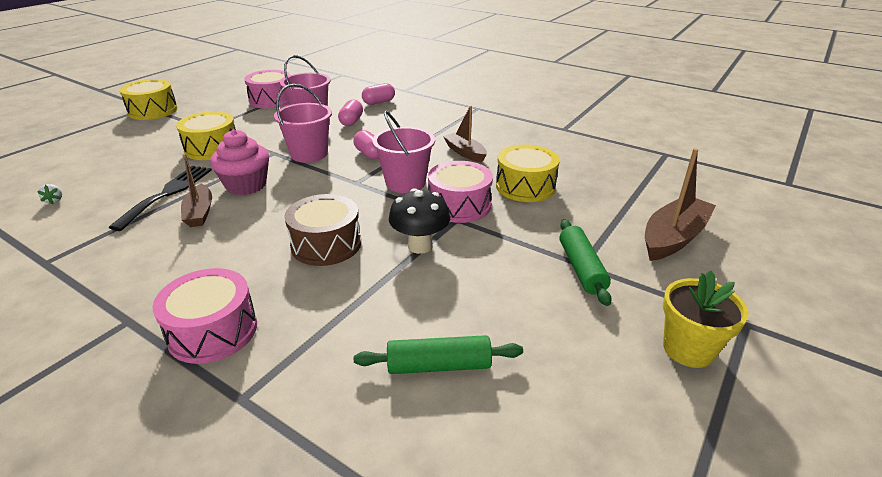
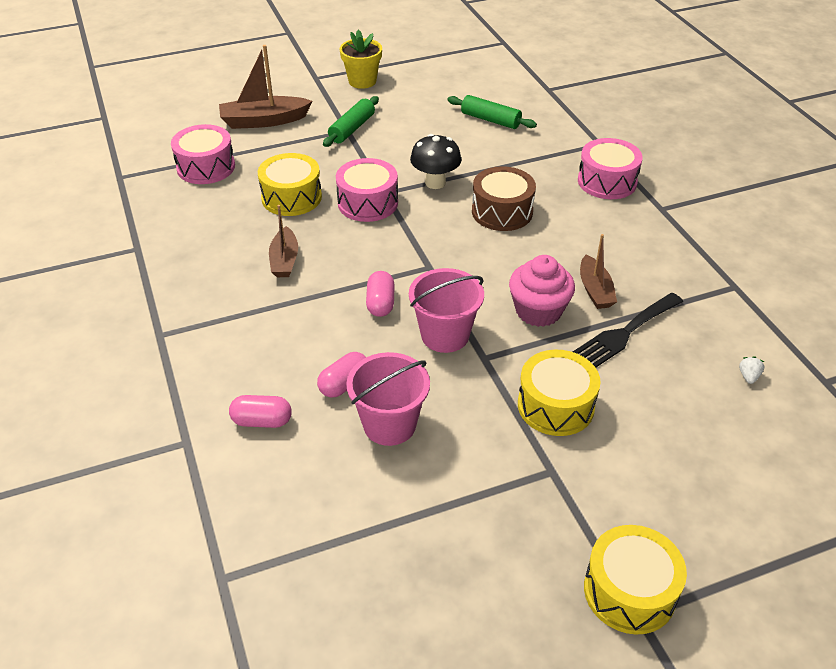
camera: 145 degrees left, 10 degrees up
(199, 213) = (595, 290): brown boat -> brown boat turned 150 degrees clockwise
(271, 100) = (413, 523): pink drum -> pink drum (206, 167)
(405, 183) = (385, 246): pink bucket -> none

